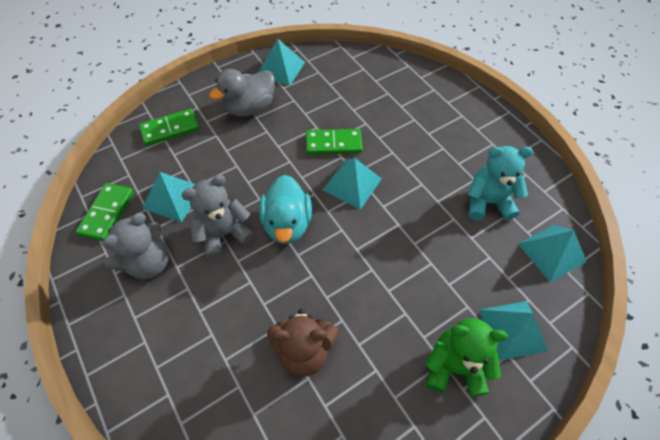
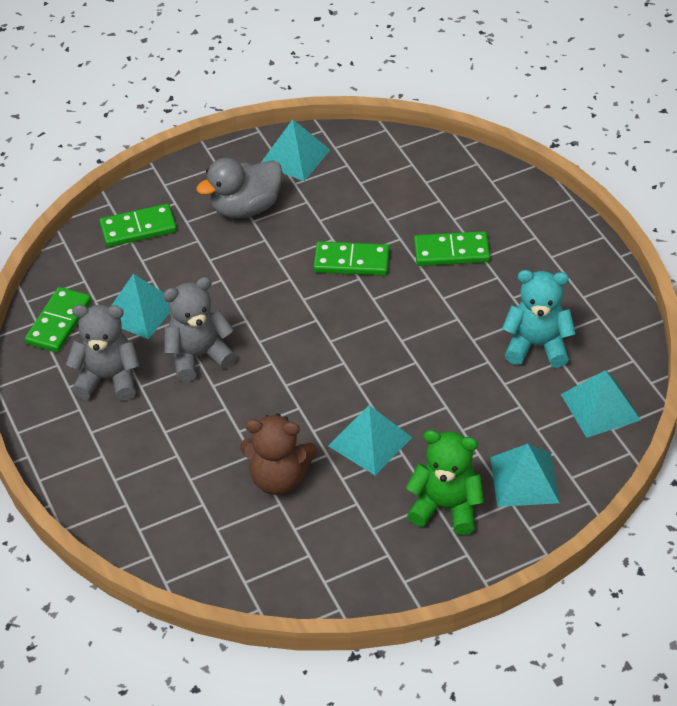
camera: 10 degrees right, 10 degrees down
(149, 263) = (108, 379): grey teddy bear -> grey teddy bear turned 135 degrees counterclockwise
(287, 224) = (277, 350): turquoise duck -> none
(352, 184) = (366, 312): turquoise pyramid -> turquoise pyramid (369, 441)
(405, 131) = (451, 251): none -> green domino

